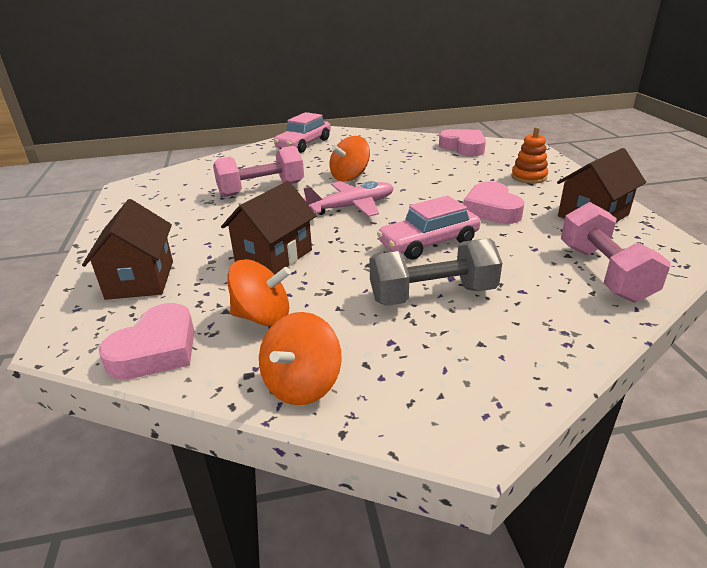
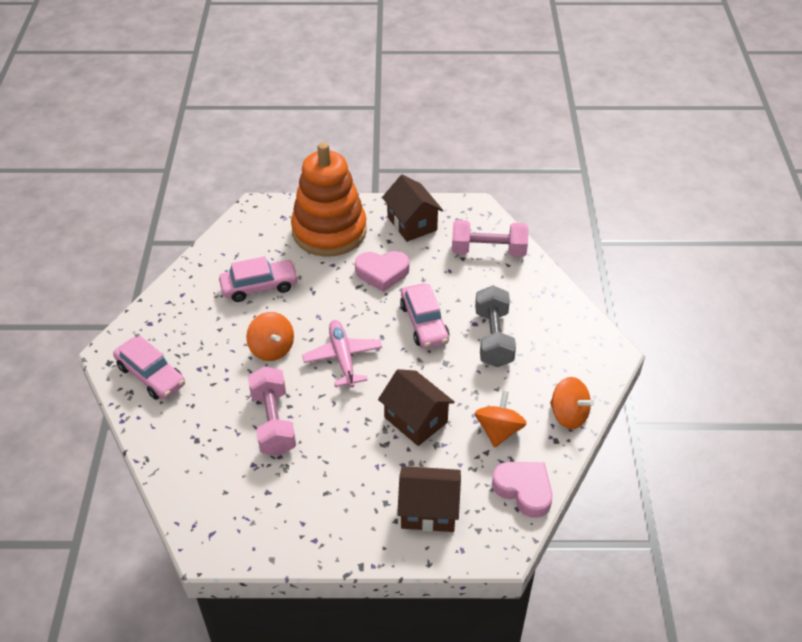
camera: 80 degrees left, 15 degrees up
(424, 161) = (259, 286): none -> pink car
(463, 147) = (236, 249): pink heart -> none
(528, 177) = (329, 231): orange stacking toy -> orange stacking toy, size x2.43

